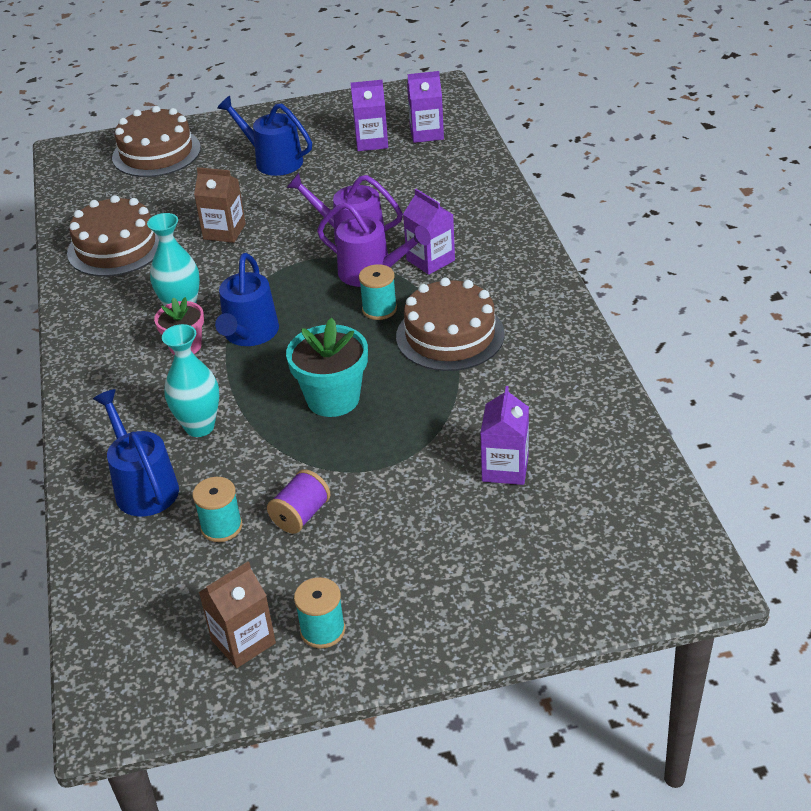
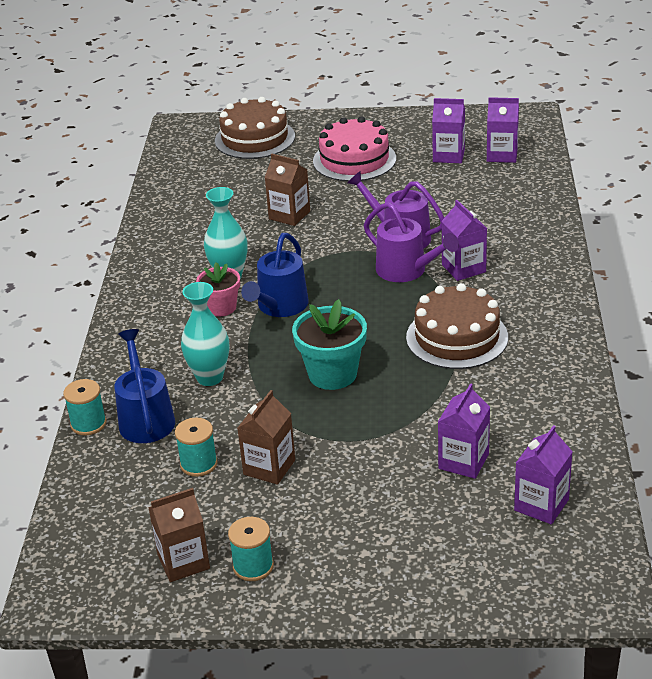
camera: 15 degrees right, 5 degrees down
(116, 247) = (192, 214): brown cake -> none
(273, 161) = (354, 160): blue watering can -> pink cake
(301, 515) = (269, 467): purple spool -> brown carton
(379, 309) = (401, 304): turquoise spool -> turquoise spool (88, 424)
(601, 499) = (541, 505): none -> purple carton

